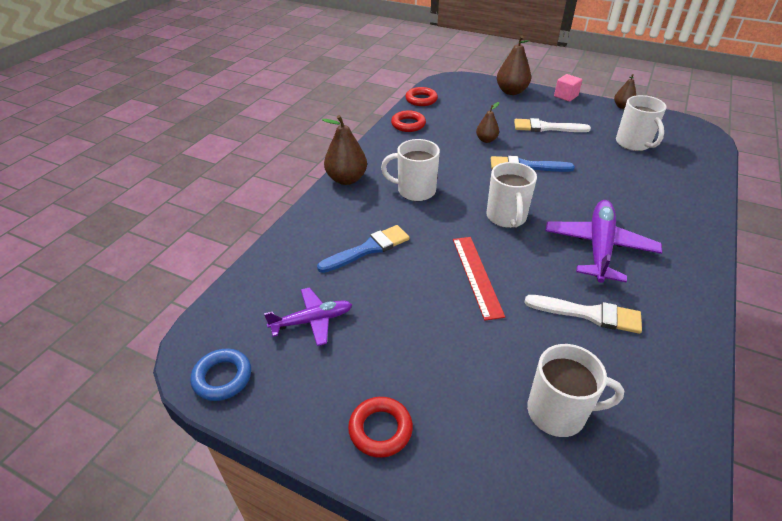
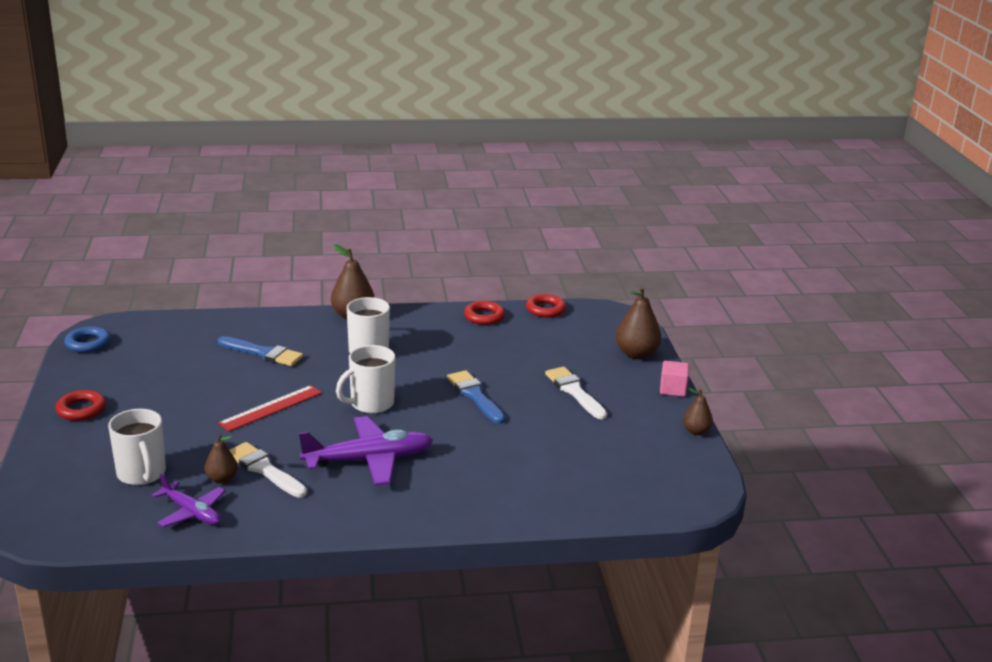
camera: 55 degrees right, 15 degrees down
(312, 321) = (162, 356): purple plane -> purple plane (191, 512)
(486, 140) = (503, 363): brown pear -> brown pear (222, 479)
(588, 314) = (264, 469): white brush -> white brush turned 150 degrees clockwise
(633, 144) = (604, 452): white mug -> none

